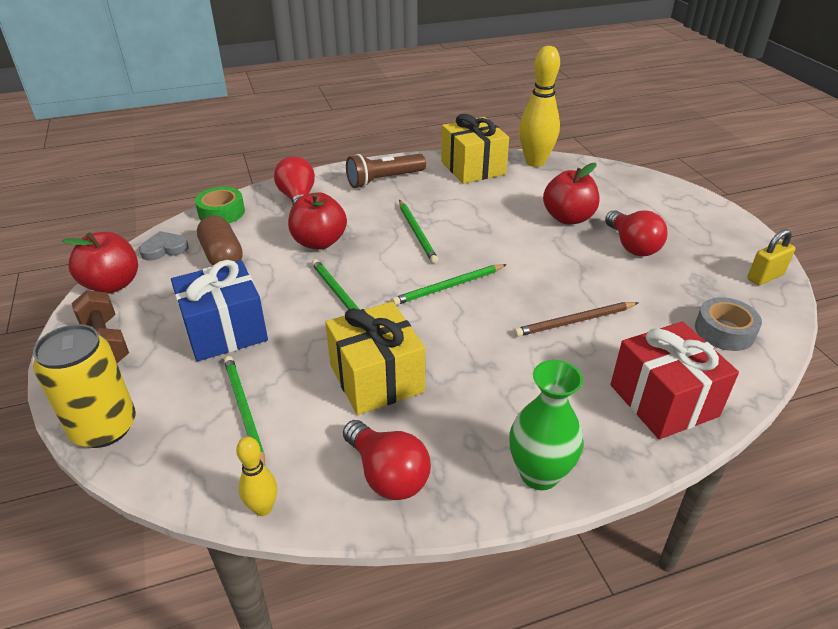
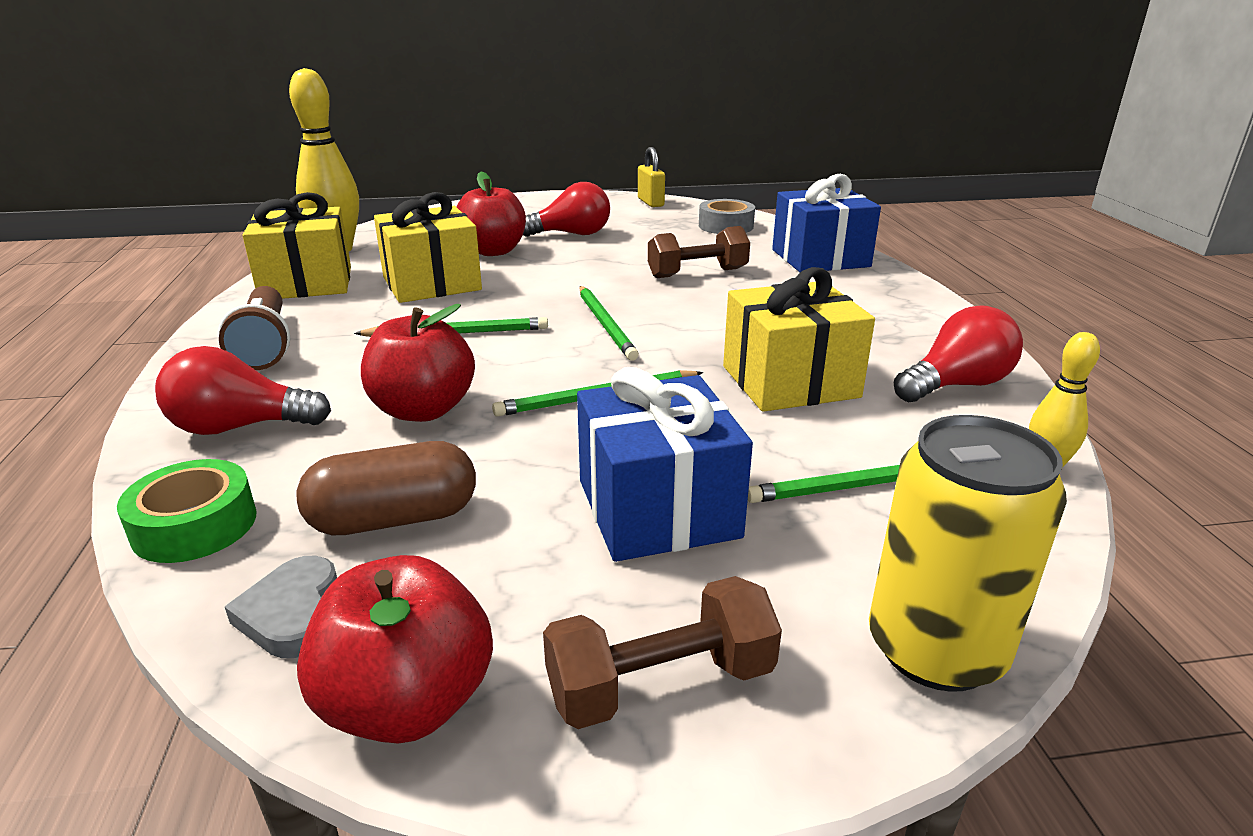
camera: 80 degrees left, 10 degrees down
(492, 207) = (432, 284): none -> yellow gift
(539, 474) = (928, 314): green vase -> none
(574, 321) = (697, 273): brown pencil -> brown dumbbell
(663, 400) = (820, 258): red gift -> blue gift

